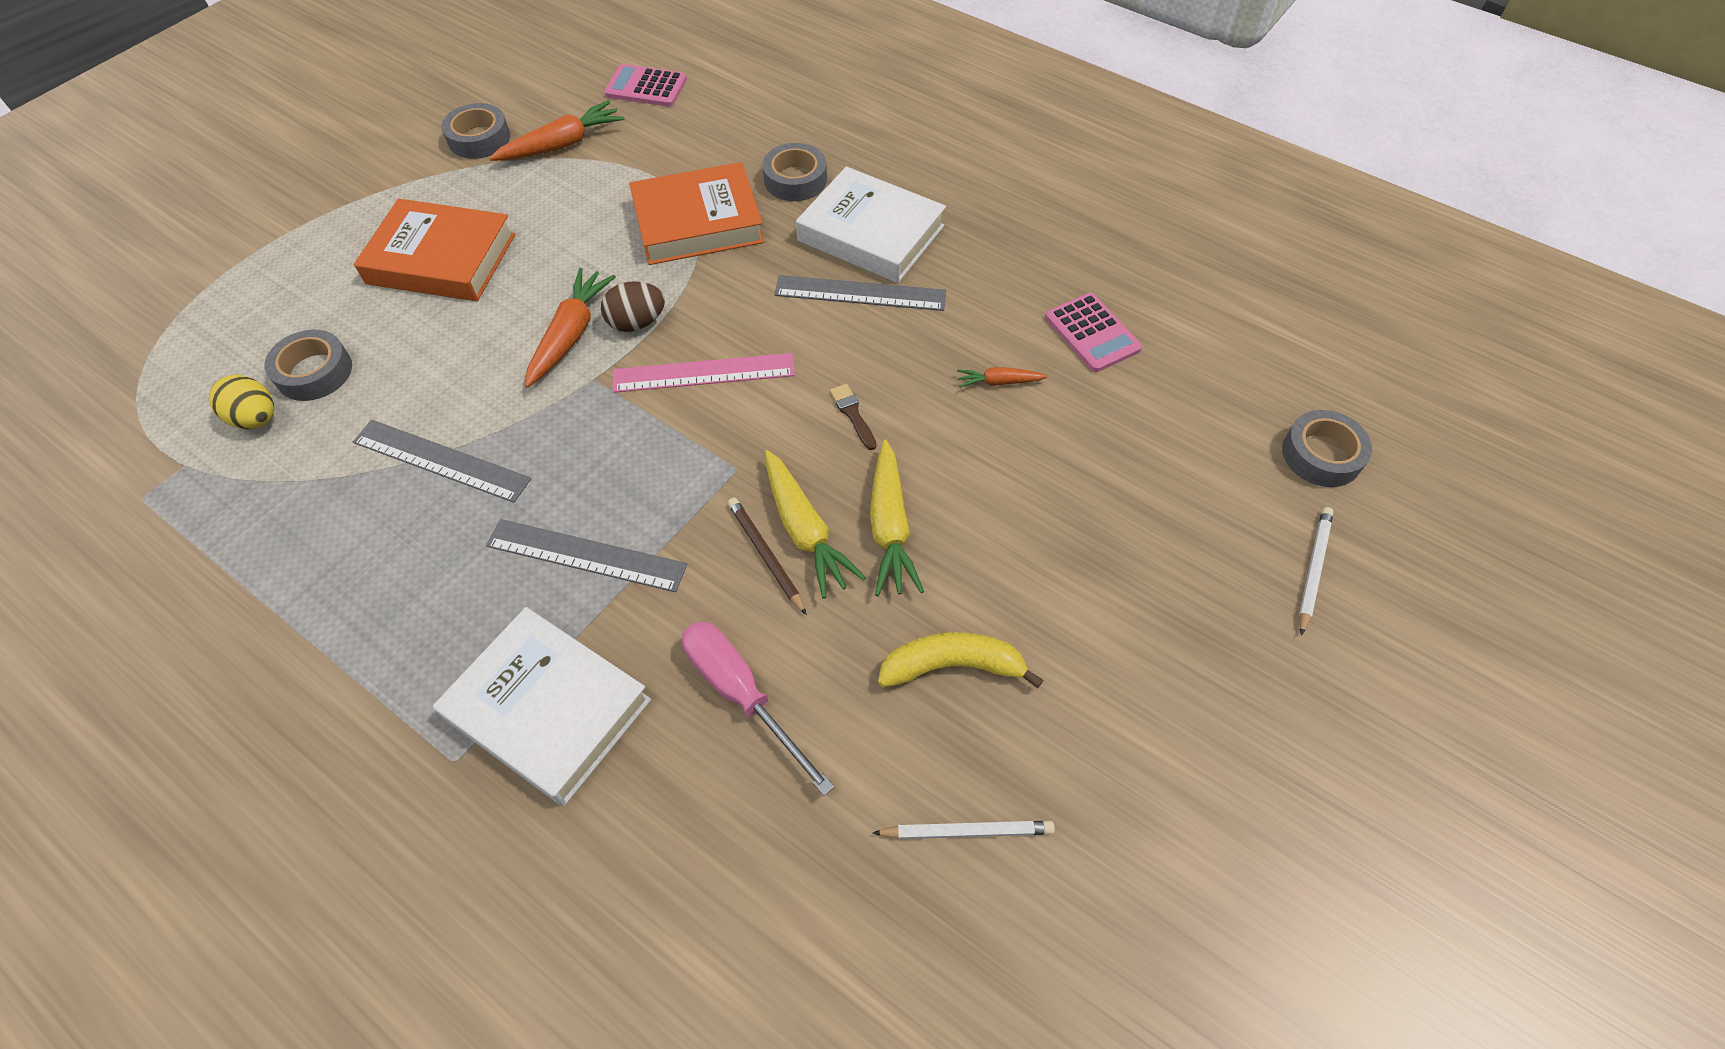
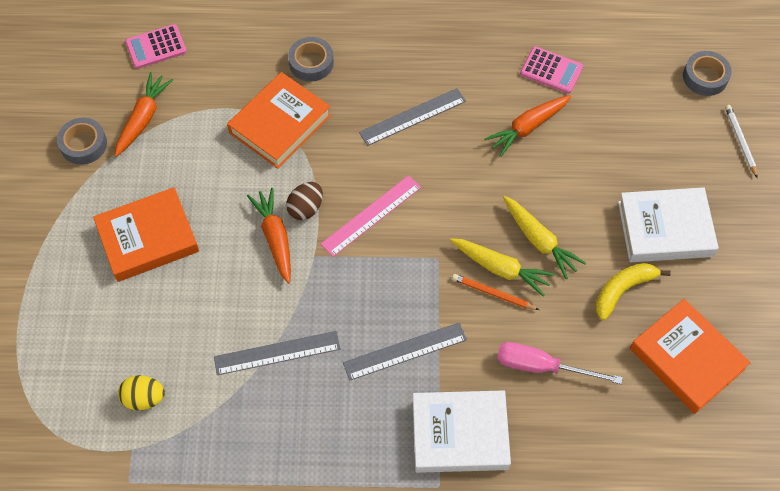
camera: 35 degrees left, 5 degrees up
(314, 372) = (147, 352): grey tape -> none
(766, 555) = (493, 293): brown pencil -> orange pencil
(853, 414) = (470, 191): brown brush -> none
(871, 233) = (386, 75): white book -> white book (665, 229)
(967, 831) = (686, 359): white pencil -> orange book
(999, 382) = (527, 128): orange carrot -> orange carrot, size x1.83

